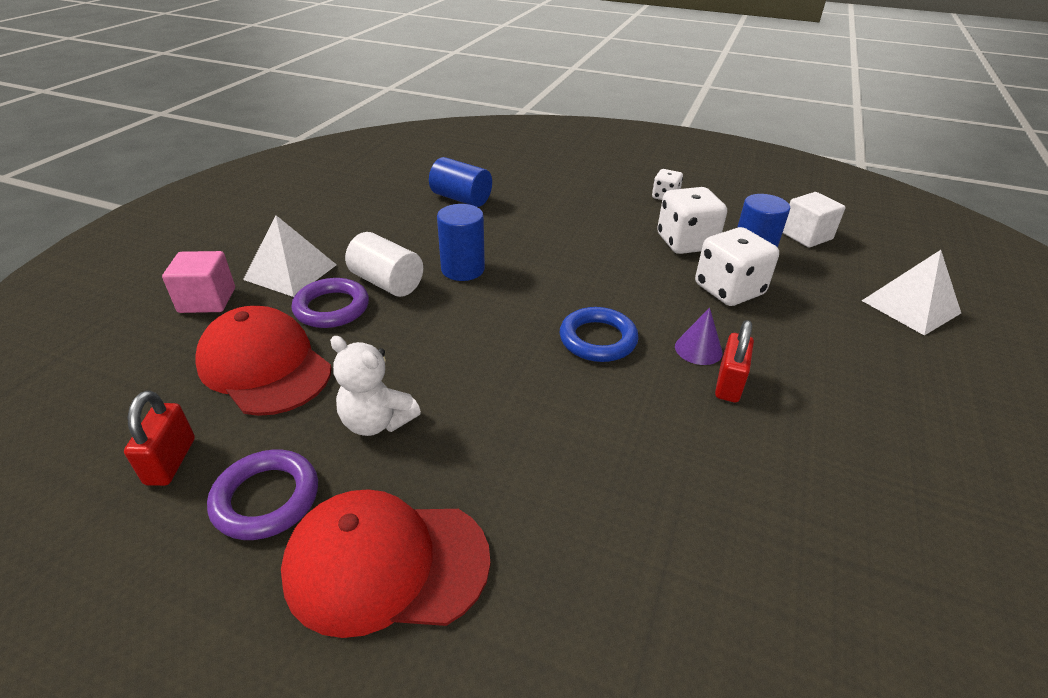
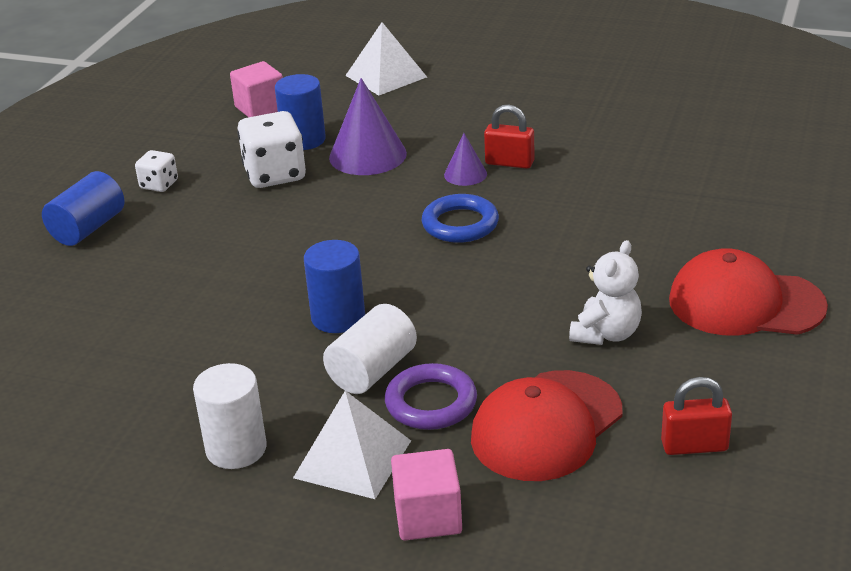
camera: 90 degrees left, 5 degrees down
(266, 498) = (712, 375): purple ring -> none
(331, 230) = (236, 449): none -> white cylinder
(386, 564) = (745, 303): red cap -> red cap turned 105 degrees clockwise
(461, 199) = (144, 342): blue cylinder -> blue cylinder (88, 228)
(729, 290) = (367, 155): white dice -> purple cone
(806, 236) = (260, 108): white cube -> pink cube

